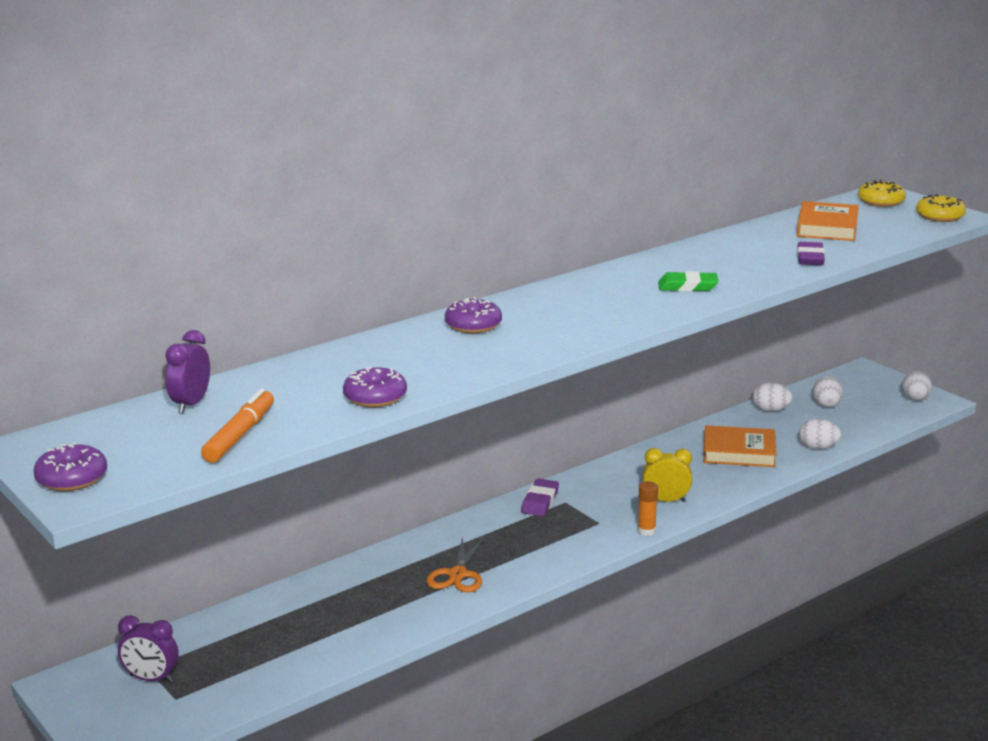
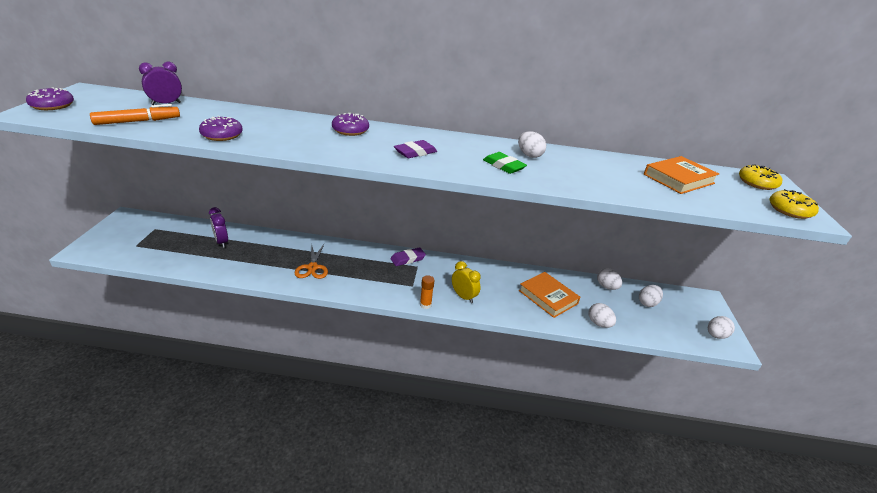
camera: 40 degrees right, 10 degrees up
(151, 679) = (147, 233): purple clock -> purple clock (221, 242)
(457, 575) = (312, 267): orange scissors -> orange scissors turned 60 degrees counterclockwise
(681, 265) = (529, 155): none -> white egg
(810, 258) = (622, 188): purple eraser -> purple eraser (415, 152)

